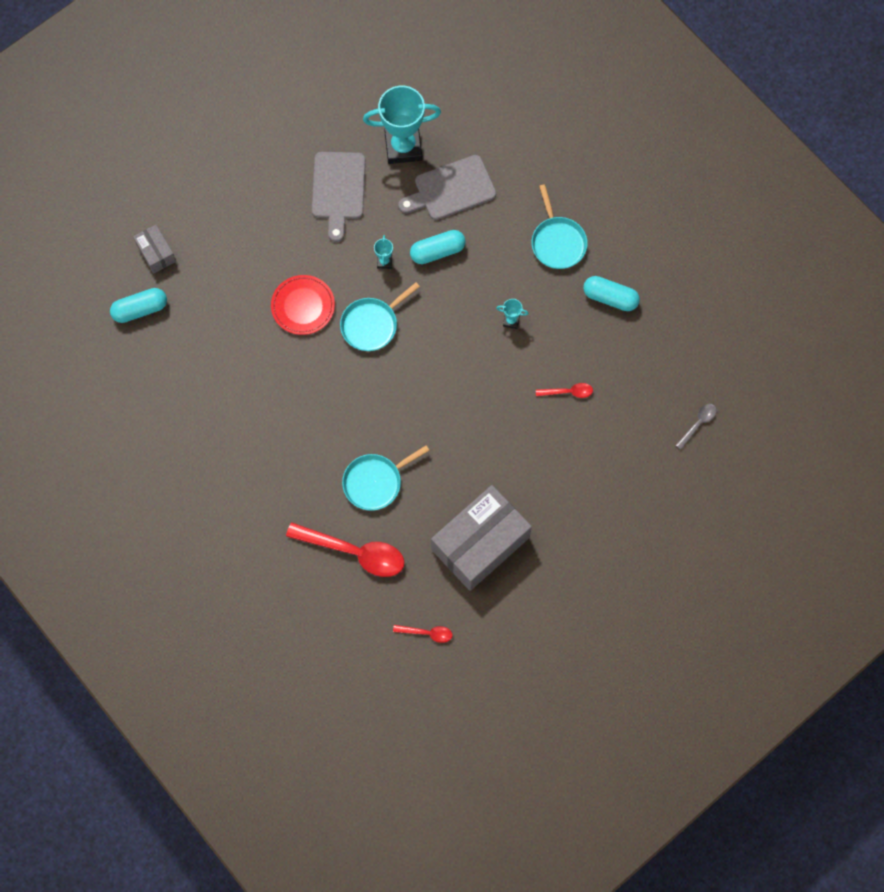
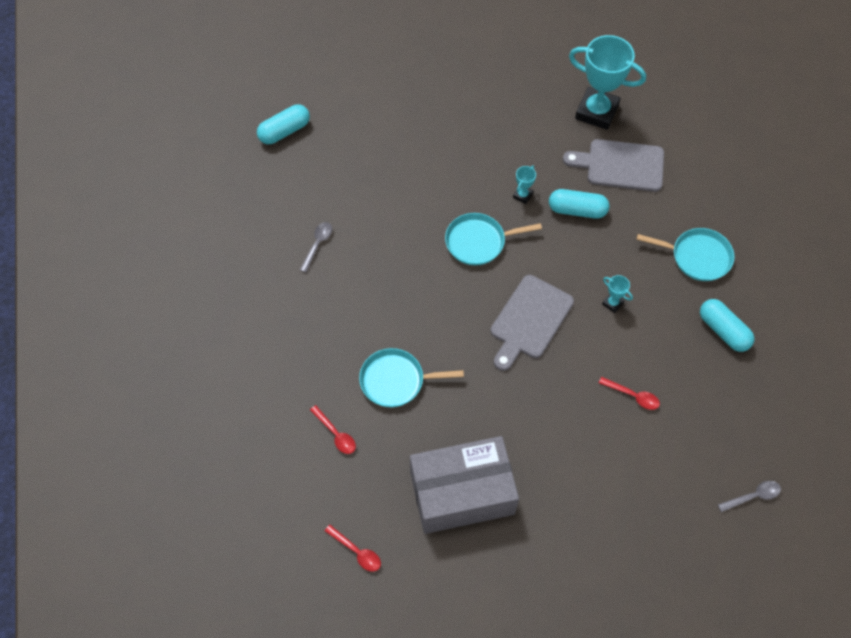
camera: 30 degrees right, 10 degrees down
(140, 309) = (284, 131): turquoise capsule -> turquoise capsule turned 45 degrees counterclockwise
(156, 253) = (328, 94): grey box -> none
(237, 400) = (317, 244): none -> grey spoon
(303, 306) = (426, 196): red plate -> none
(338, 190) = (517, 119): grey cutting board -> grey cutting board (529, 320)
(354, 552) = (335, 434): red spoon -> red spoon, size x0.48
(558, 242) = (697, 257): turquoise pan -> turquoise pan turned 90 degrees counterclockwise

